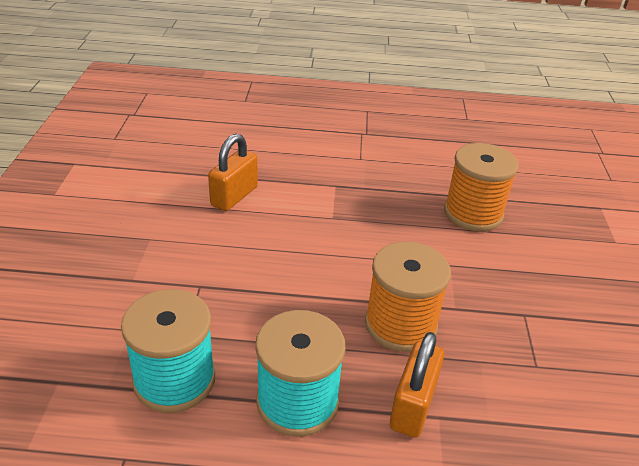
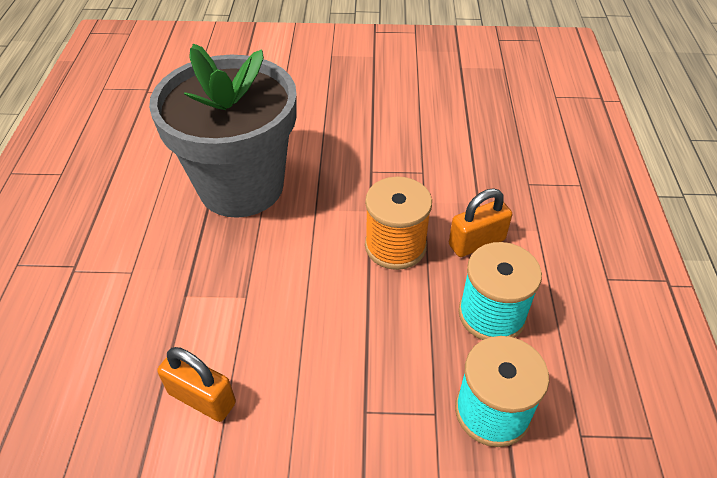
camera: 90 degrees left, 10 degrees up
(413, 406) = (476, 242): orange padlock -> orange padlock turned 45 degrees counterclockwise
(473, 213) = (241, 186): orange spool -> grey flower pot

